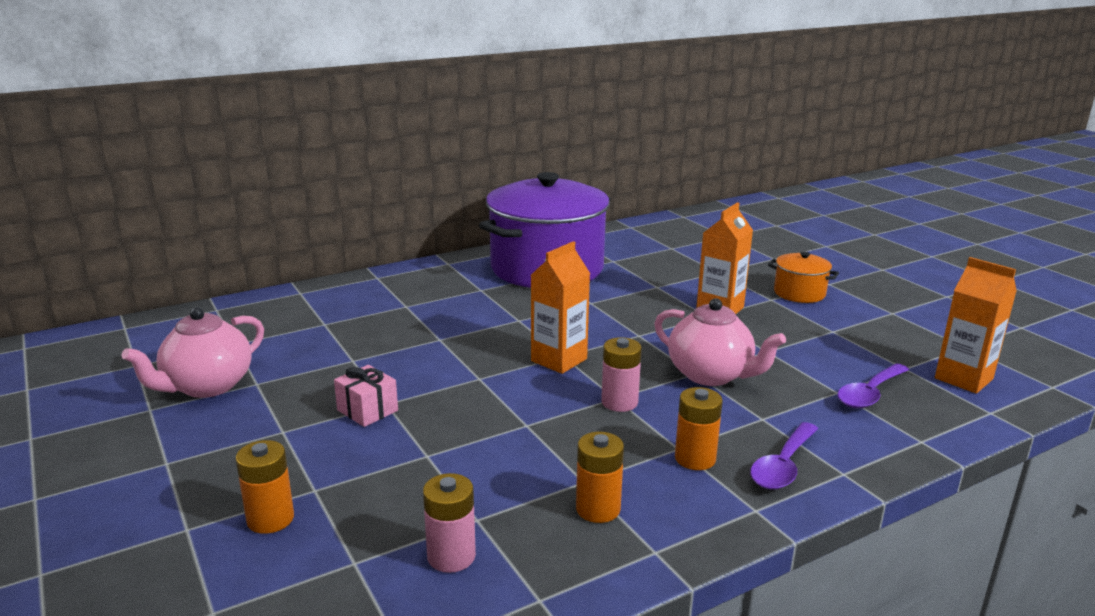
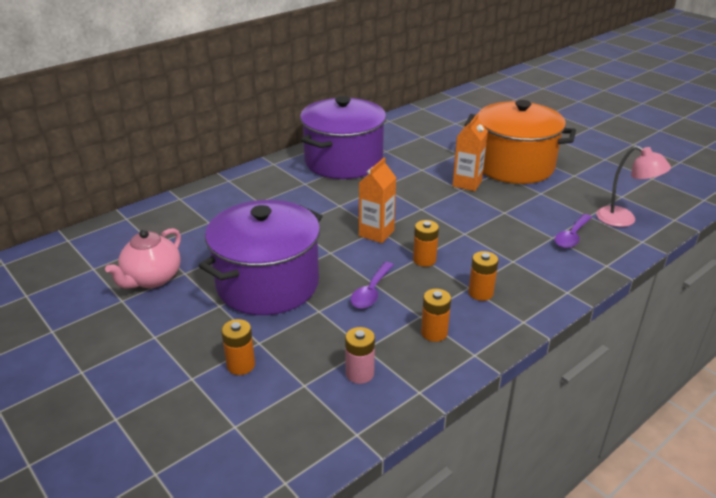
camera: 10 degrees left, 10 degrees up
(367, 410) = (268, 284): pink gift -> purple pot
(619, 402) = (424, 260): pink battery -> orange battery
(711, 375) = (474, 234): pink teapot -> none
(783, 466) = (532, 291): purple spoon -> purple spoon (371, 292)
(799, 293) = (514, 166): orange pot -> orange pot, size x2.37
(963, 379) = (624, 220): orange carton -> pink lamp

